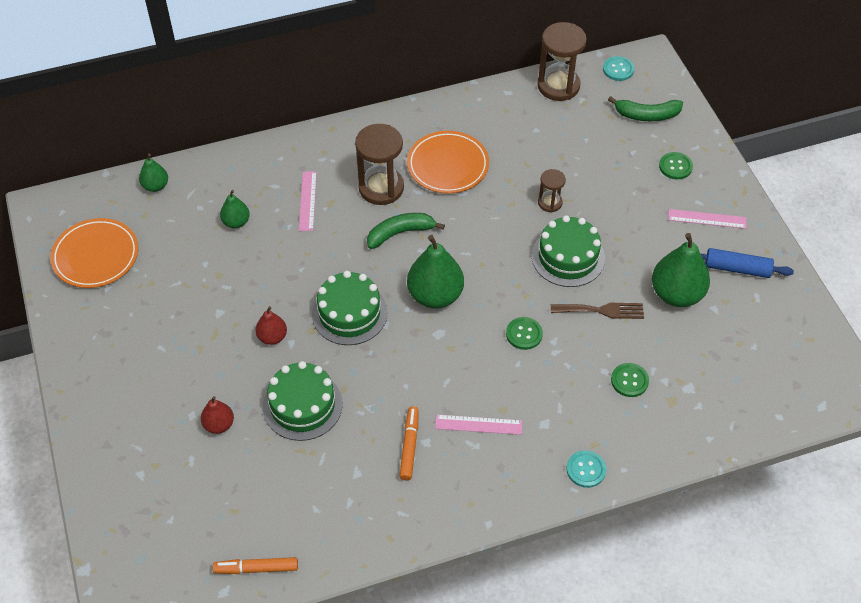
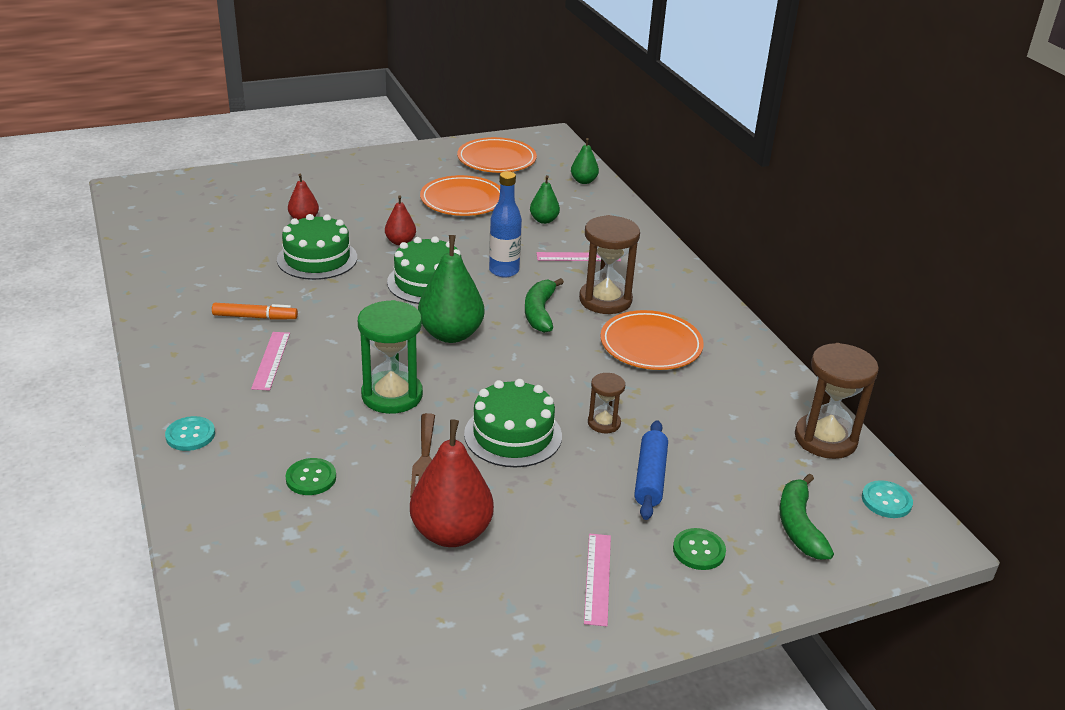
camera: 85 degrees right, 20 degrees down
(188, 286) = (462, 200): none -> orange plate
(256, 568) = (148, 240): orange marker -> none
(330, 256) = (504, 271): none -> blue bottle
(400, 233) = (540, 312): green banana -> green banana turned 150 degrees counterclockwise
(524, 334) = (392, 395): green button -> green hourglass
(676, 294) = (451, 533): green pear -> red pear
(737, 268) = (501, 605): blue rolling pin -> blue rolling pin (650, 477)

